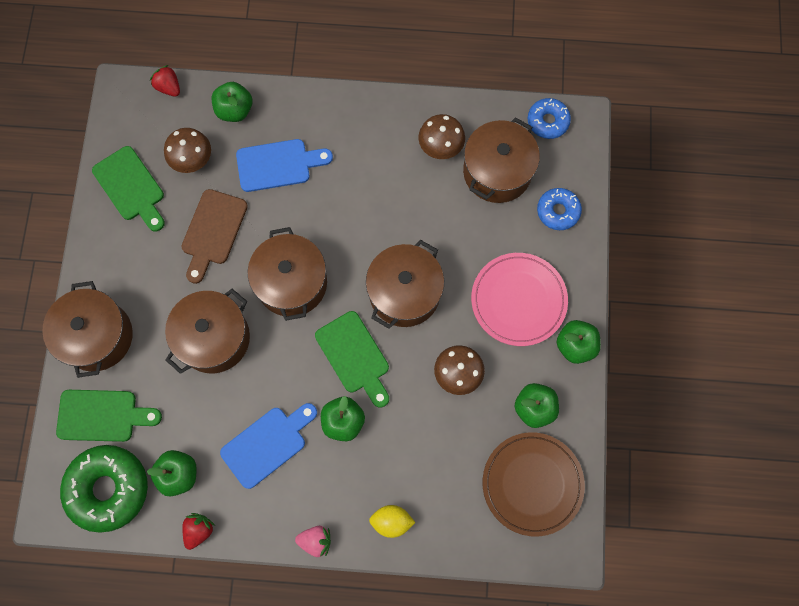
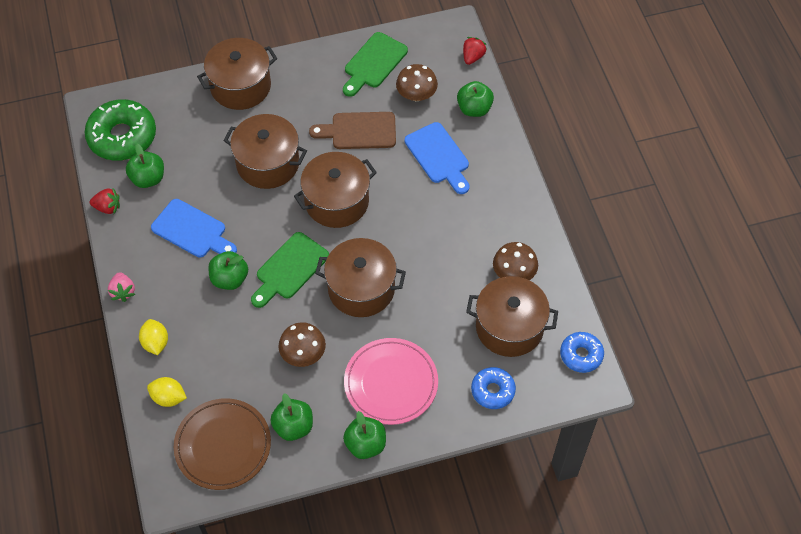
camera: 70 degrees right, 15 degrees down
(102, 416) = (178, 112): green cutting board -> none
(460, 524) = (168, 397): none -> yellow lemon

